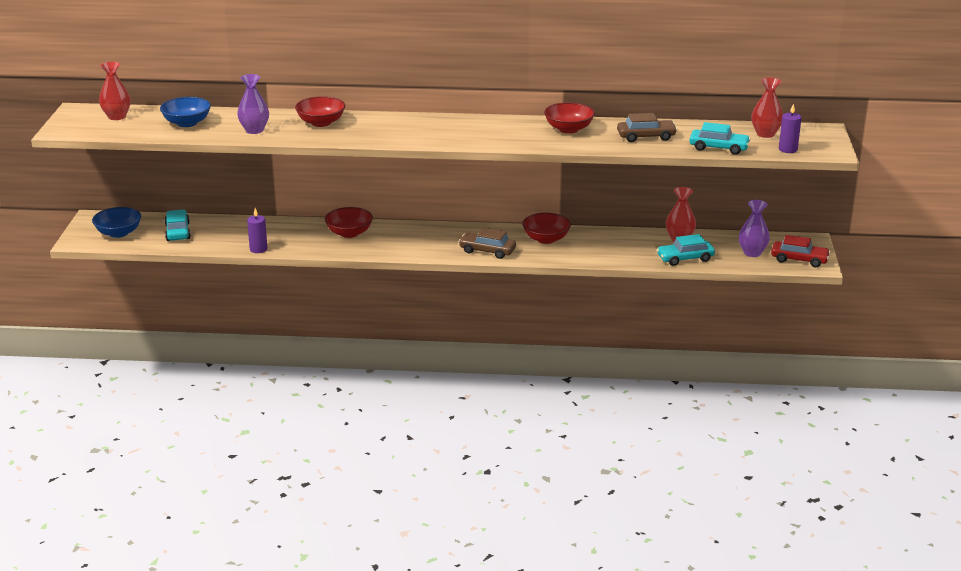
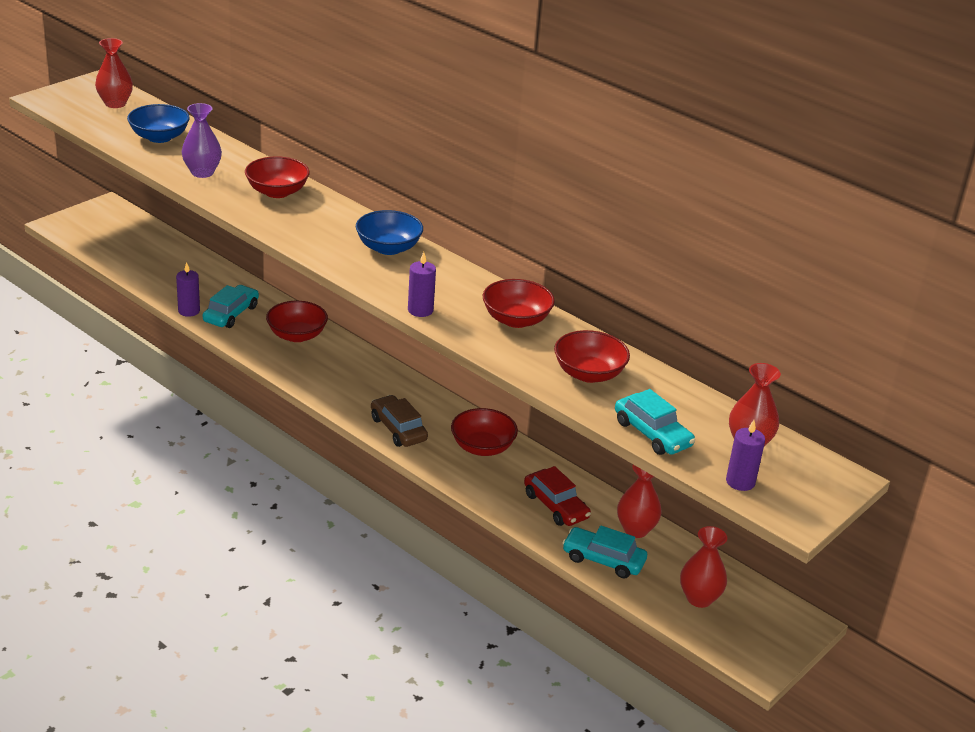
camera: 35 degrees right, 5 degrees up
(118, 233) = (103, 232): blue bowl -> blue bowl (388, 248)
(178, 232) = (151, 255): turquoise car -> turquoise car (231, 314)
(513, 144) = (420, 310): none -> purple candle
(646, 137) = (589, 374): brown car -> red bowl
(752, 253) = (699, 598): purple vase -> red vase
(799, 260) = (747, 642): red car -> red car (555, 506)

